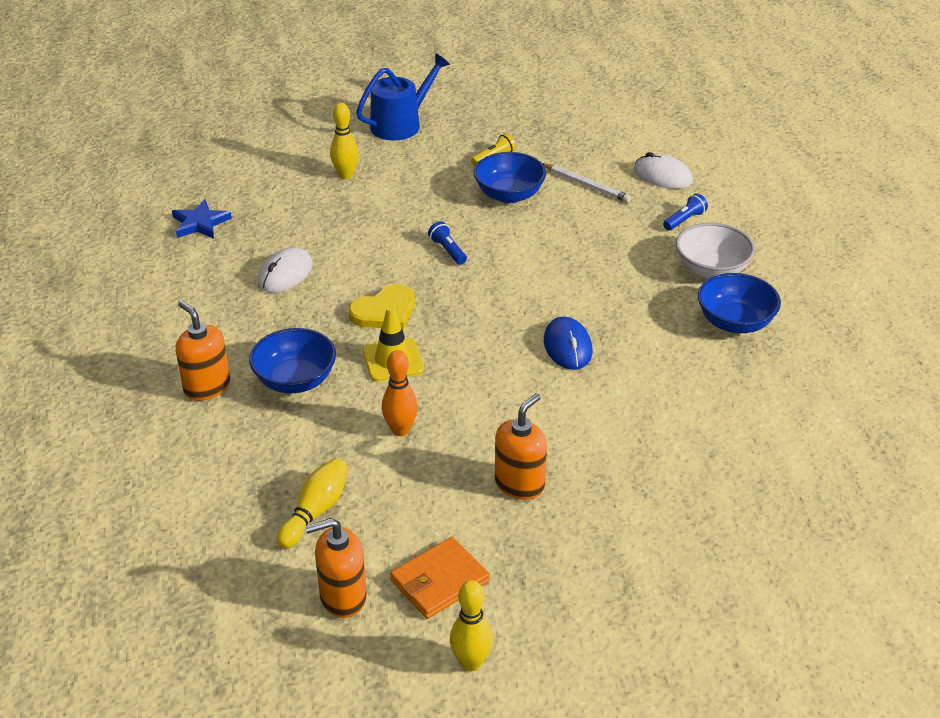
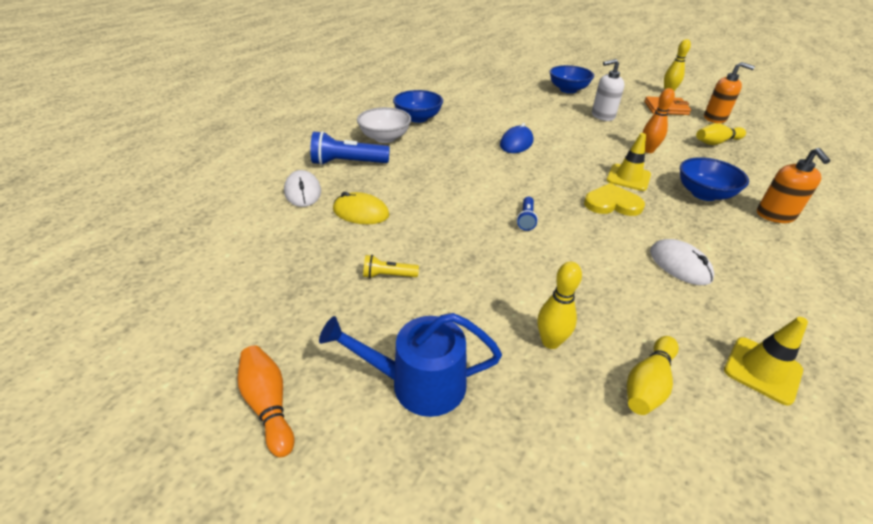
camera: 140 degrees left, 0 degrees up
(200, 223) = (762, 370): blue star -> yellow traffic cone
(271, 182) = (648, 384): none -> yellow bowling pin
(285, 274) = (679, 265): white mouse -> white mouse turned 75 degrees clockwise
(462, 86) = (269, 404): none -> orange bowling pin
(509, 195) = (426, 235): blue bowl -> blue bowl (568, 90)
(519, 484) = (602, 116): orange soap dispenser -> white soap dispenser
(586, 185) = (361, 212): white pencil -> yellow mouse
(684, 220) = (347, 163): blue flashlight -> blue flashlight, size x1.89

